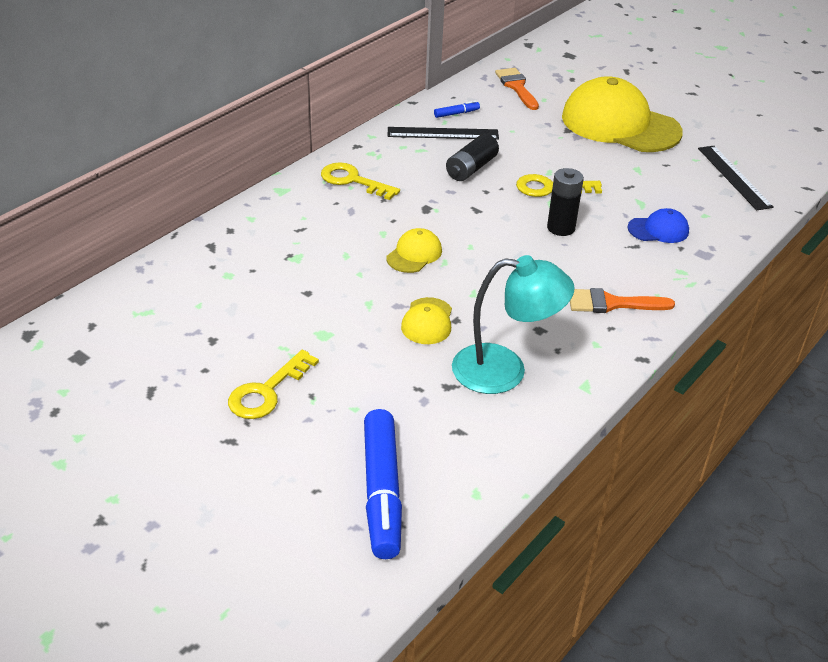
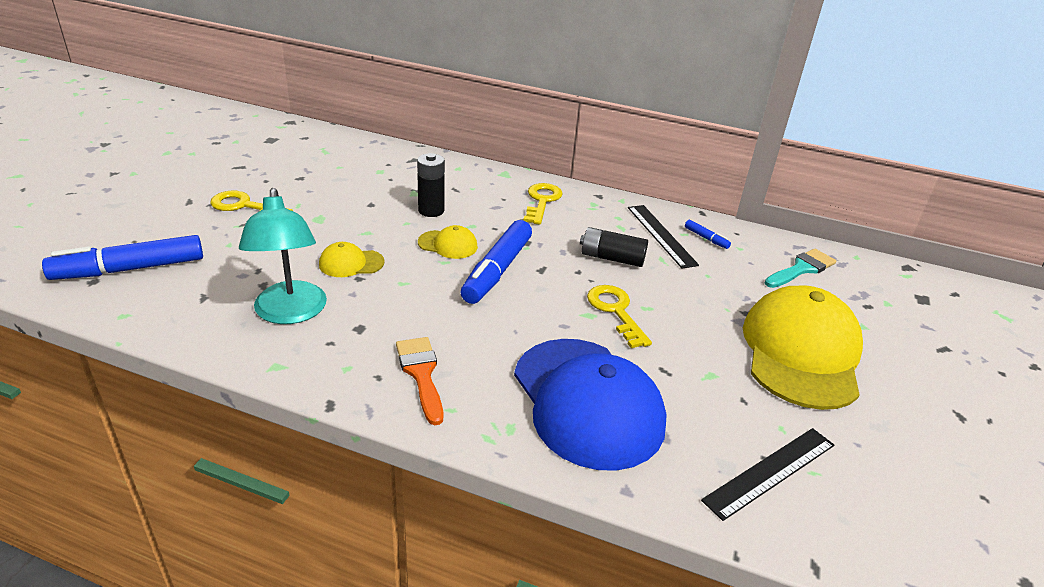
camera: 70 degrees right, 5 degrees down
(471, 234) = (497, 271): none -> blue marker
(516, 87) = (801, 269): orange brush -> turquoise brush
(561, 228) = (543, 325): black battery -> black battery (431, 210)
(658, 230) = (587, 402): blue cap -> blue cap, size x2.29

